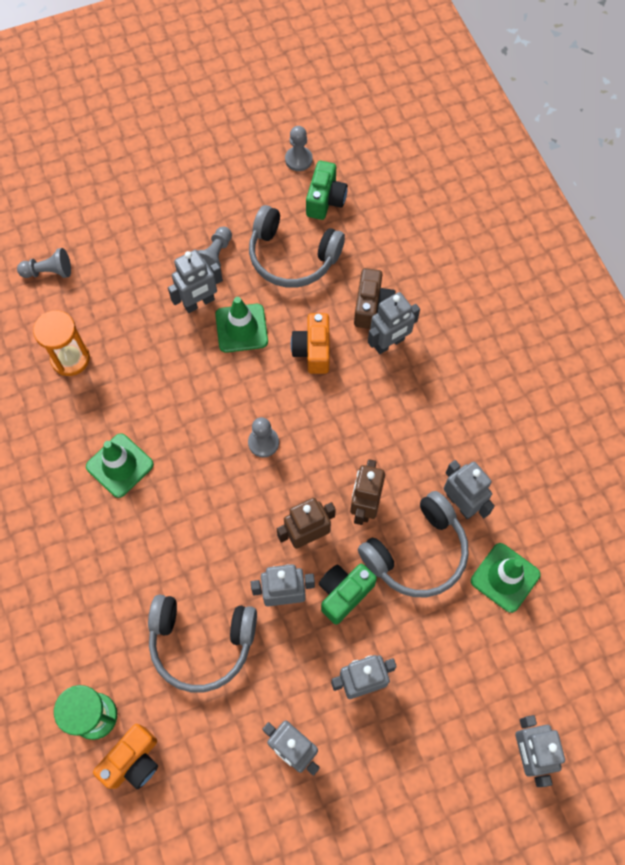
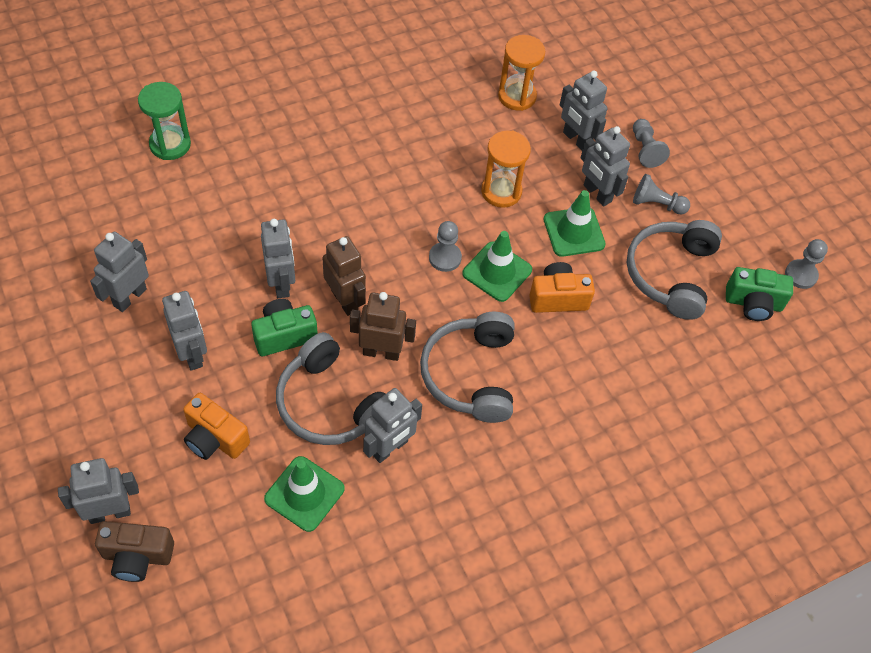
camera: 80 degrees right, 10 degrees down
(48, 272) = (608, 71): grey pawn -> grey pawn (645, 150)
(120, 465) = (409, 143): green traffic cone -> green traffic cone (497, 272)
(133, 761) = (128, 175): orange camera -> orange camera (215, 438)
(189, 385) = (501, 191): none -> orange hourglass
(201, 643) = (234, 218): grey headphones -> grey headphones (470, 374)
(344, 593) = (284, 335): green camera -> green camera turned 60 degrees counterclockwise
(372, 307) = (622, 354): brown camera -> brown camera (137, 556)
(389, 343) = (579, 372): grey robot -> grey robot (576, 140)

